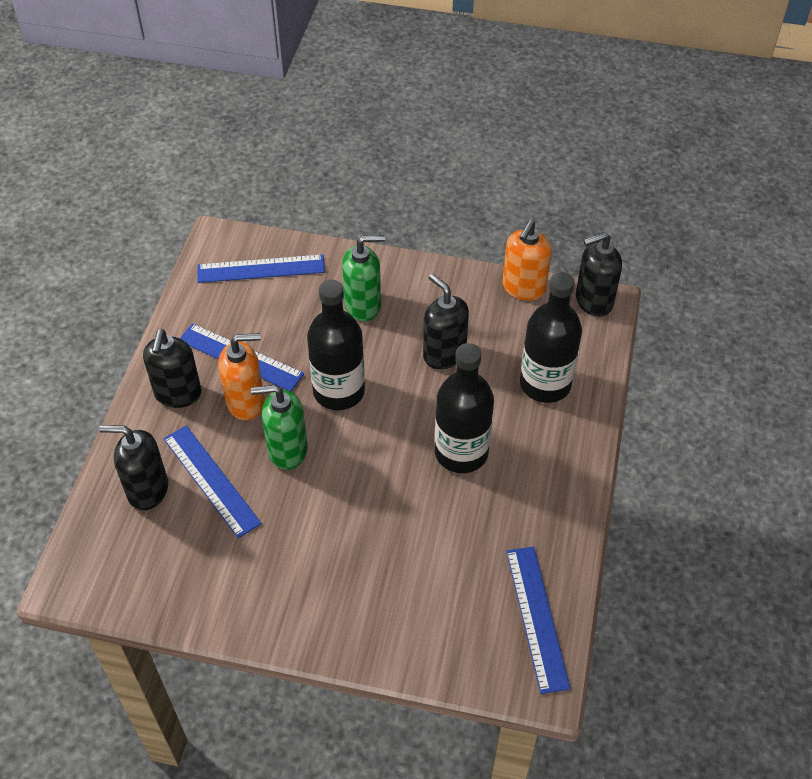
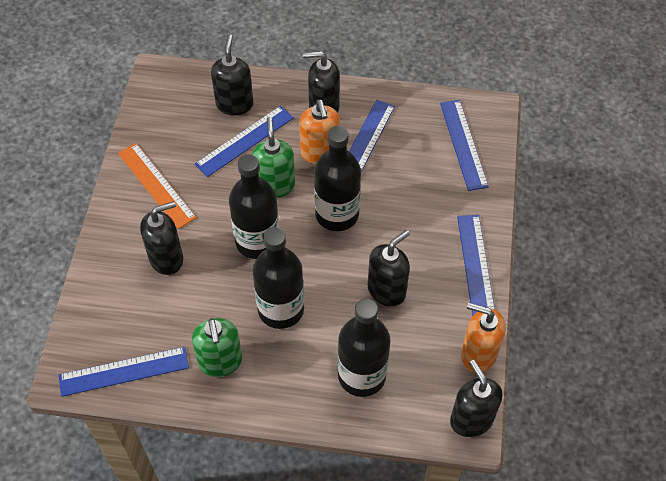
camera: 85 degrees right, 5 degrees up
(264, 584) = (156, 185): none -> orange ruler
(363, 305) = (434, 223): green soap dispenser -> green soap dispenser (220, 362)
(366, 472) = (257, 241): none -> black bottle
(380, 571) = (166, 258): none -> black soap dispenser
(420, 277) = (476, 266): none -> blue ruler

